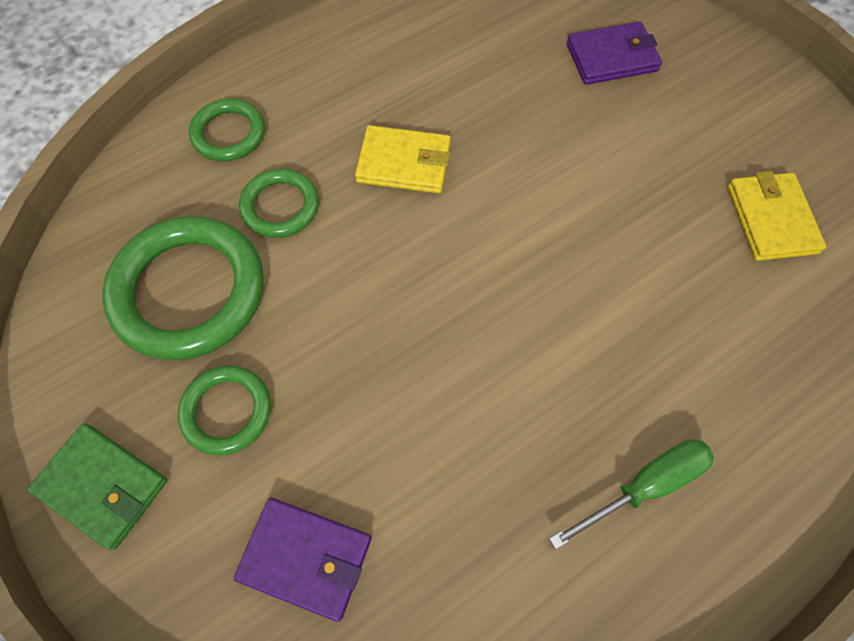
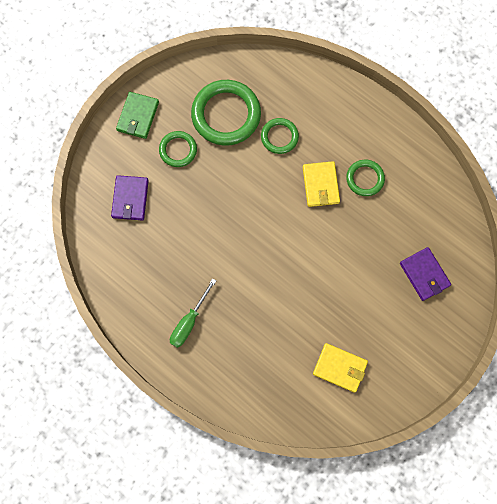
camera: 75 degrees right, 10 degrees up
(229, 134) = (313, 99): green ring -> green ring (365, 179)
(644, 486) = (189, 321): green screwdriver -> green screwdriver turned 75 degrees clockwise
(771, 219) = (340, 368): yellow wallet -> yellow wallet turned 45 degrees clockwise

